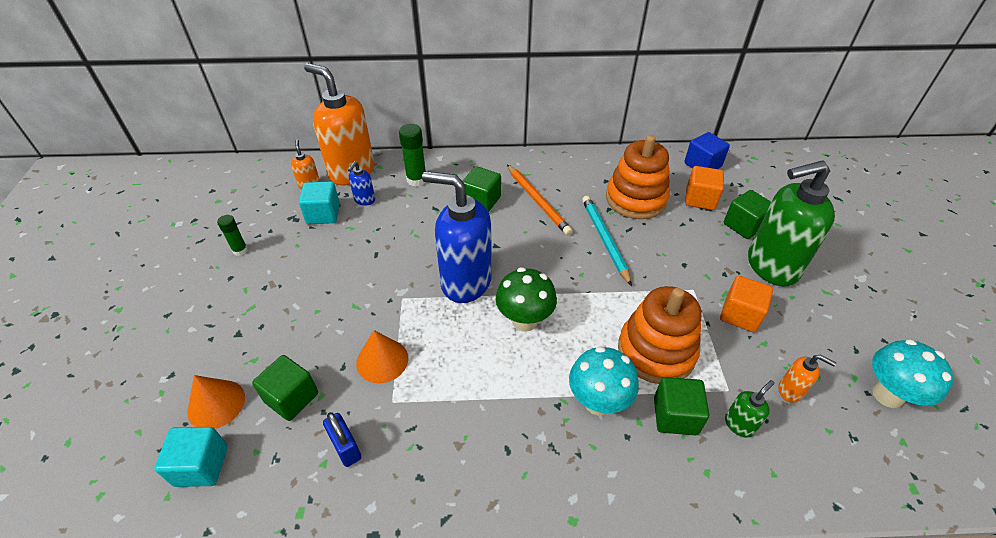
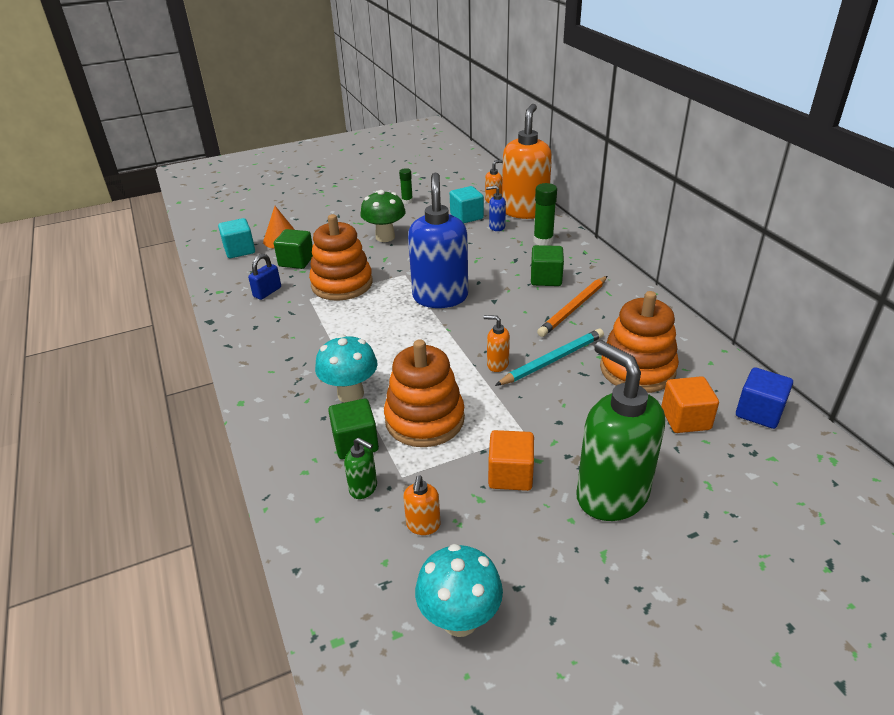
camera: 70 degrees right, 10 degrees down
(382, 360) = (342, 284): orange cone -> orange stacking toy
(524, 321) = (416, 336): green mushroom -> green mushroom (385, 237)
(596, 276) = (497, 364): none -> orange soap dispenser
(744, 225) = (669, 463): green cube -> none

